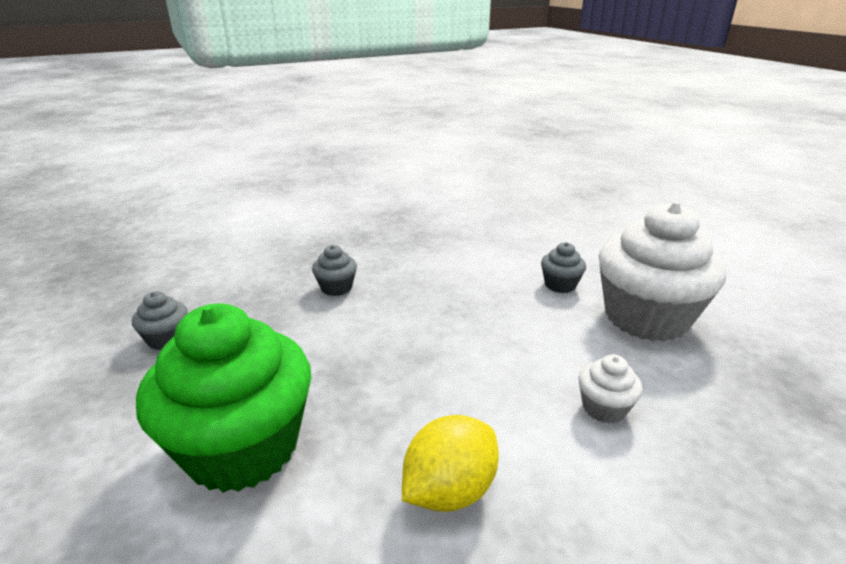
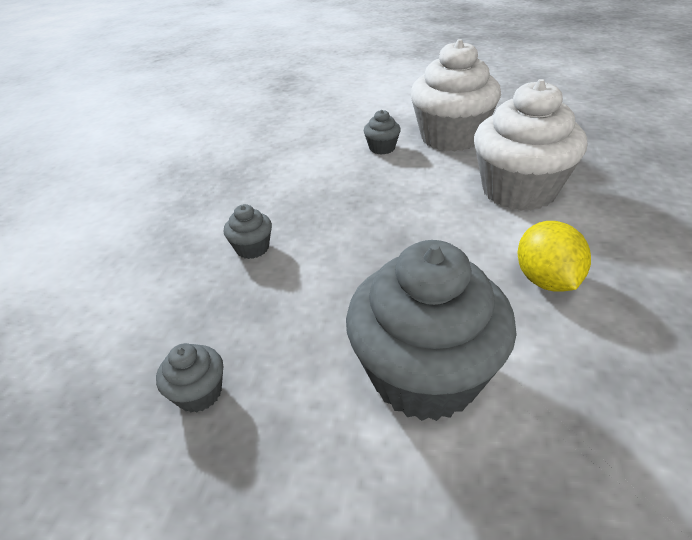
camera: 50 degrees left, 10 degrees up
(243, 447) = (424, 375): green cupcake -> grey cupcake
(604, 408) = (518, 191): white cupcake -> white cupcake, size x2.36

